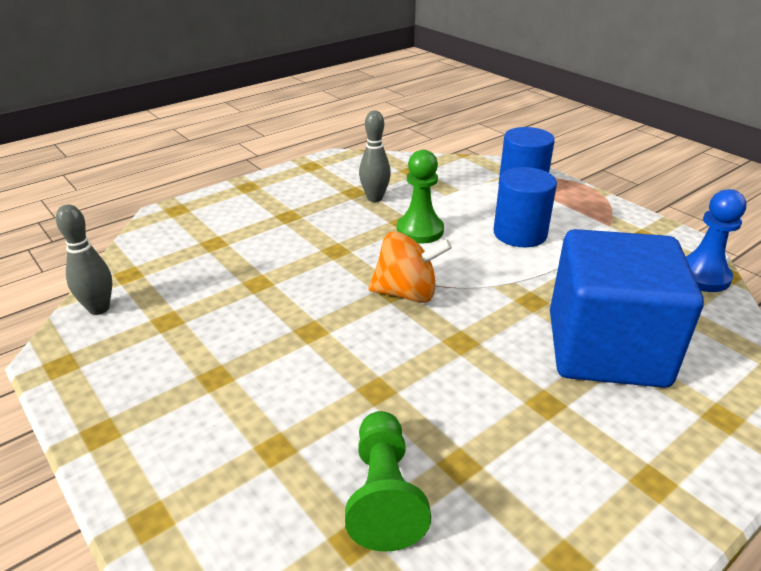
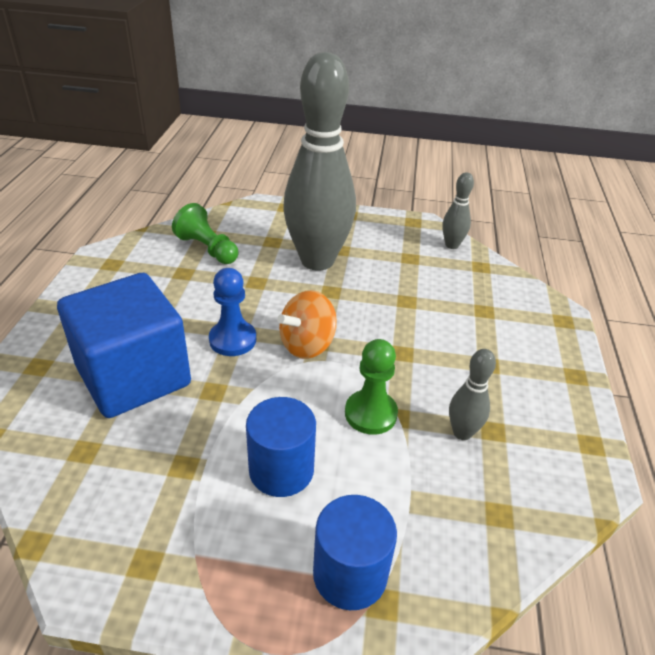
camera: 135 degrees right, 5 degrees up
(267, 377) = (317, 260): none -> grey bowling pin
(702, 276) = (63, 518): blue pawn -> blue pawn (232, 340)

